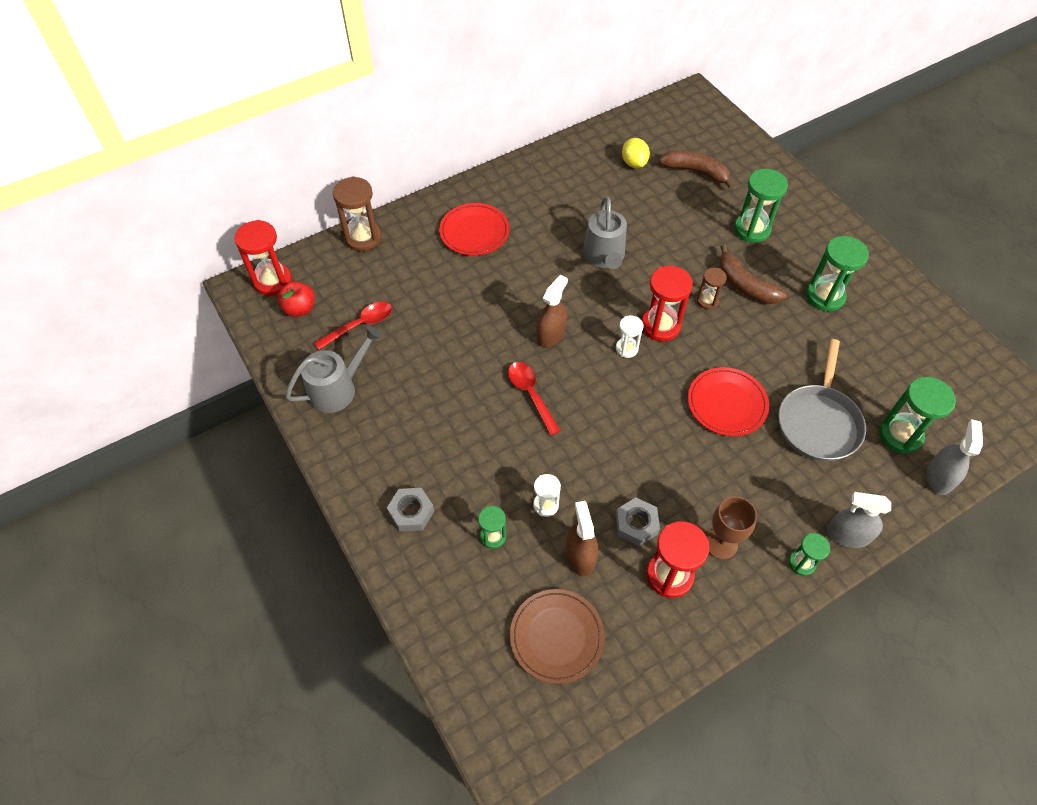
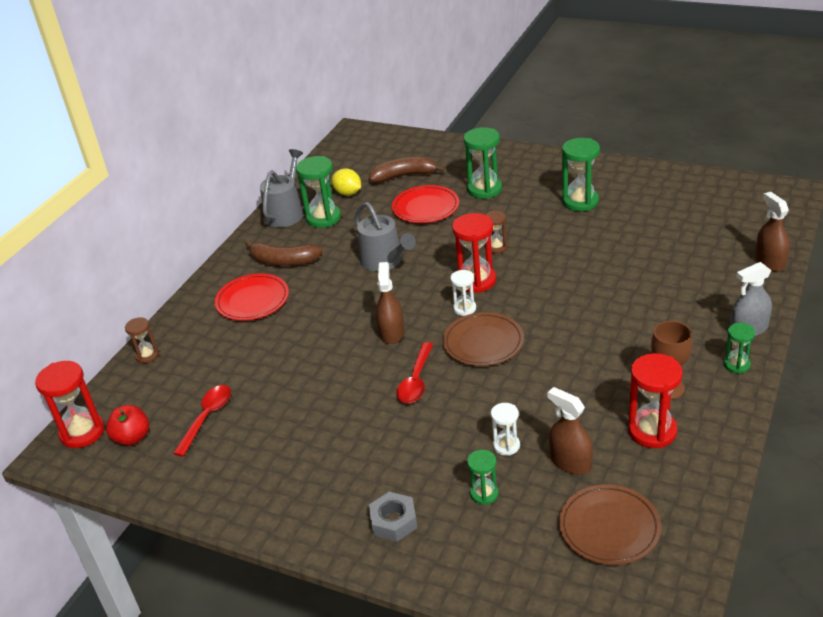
camera: 30 degrees left, 20 degrees down
(337, 389) = (230, 475): grey watering can -> grey watering can (286, 212)
(363, 238) = (147, 356): brown hourglass -> brown hourglass, size x0.57
(531, 395) = (416, 380): red spoon -> red spoon turned 105 degrees counterclockwise
(612, 393) = (483, 342): none -> brown plate
(636, 524) = (592, 414): grey nut -> none
(727, 404) = (578, 301): red plate -> red plate (425, 207)
(744, 285) = (514, 224): brown banana -> brown banana (283, 261)
(818, 422) = (656, 275): grey pan -> none
(900, 435) = (718, 252): green hourglass -> green hourglass (323, 218)
(939, 477) = (770, 262): grey spray bottle -> brown spray bottle

